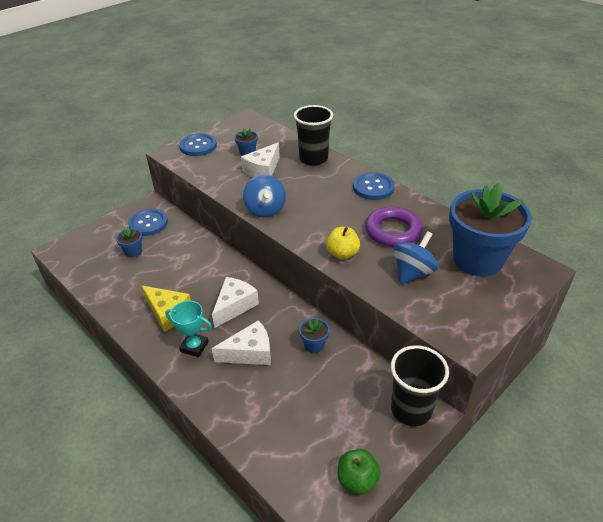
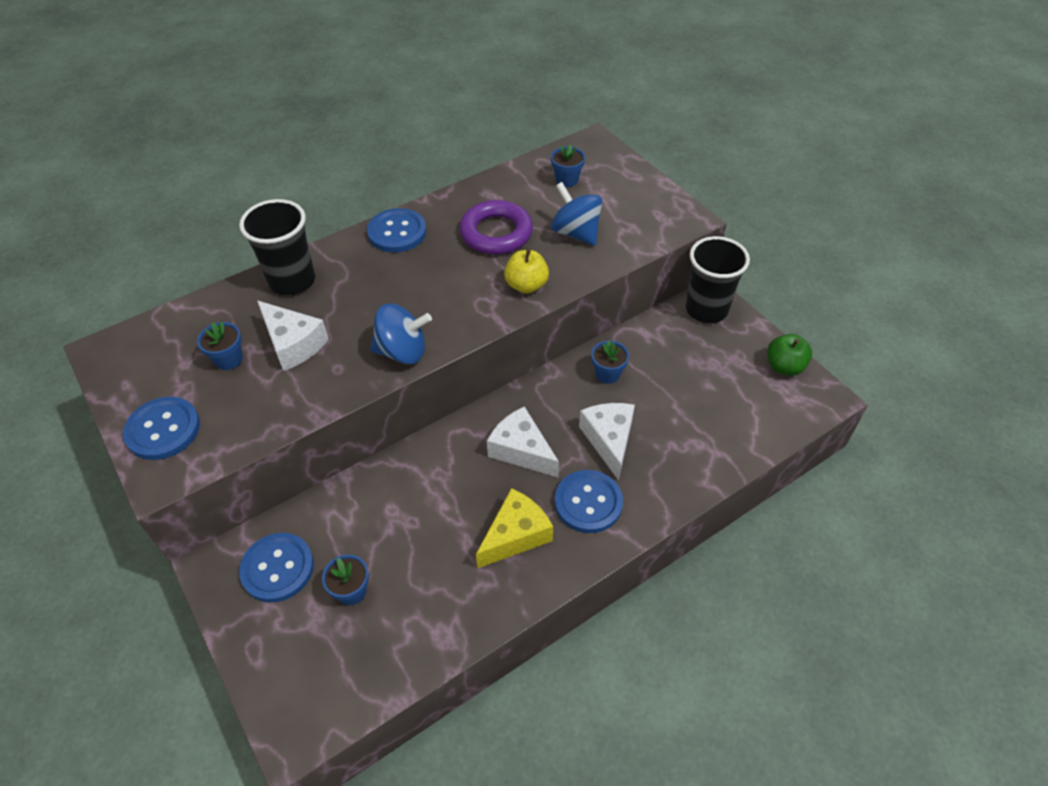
camera: 80 degrees left, 10 degrees up
(194, 347) = (588, 502): turquoise trophy -> blue button
(477, 259) = (567, 180): blue flower pot -> blue flower pot, size x0.40

